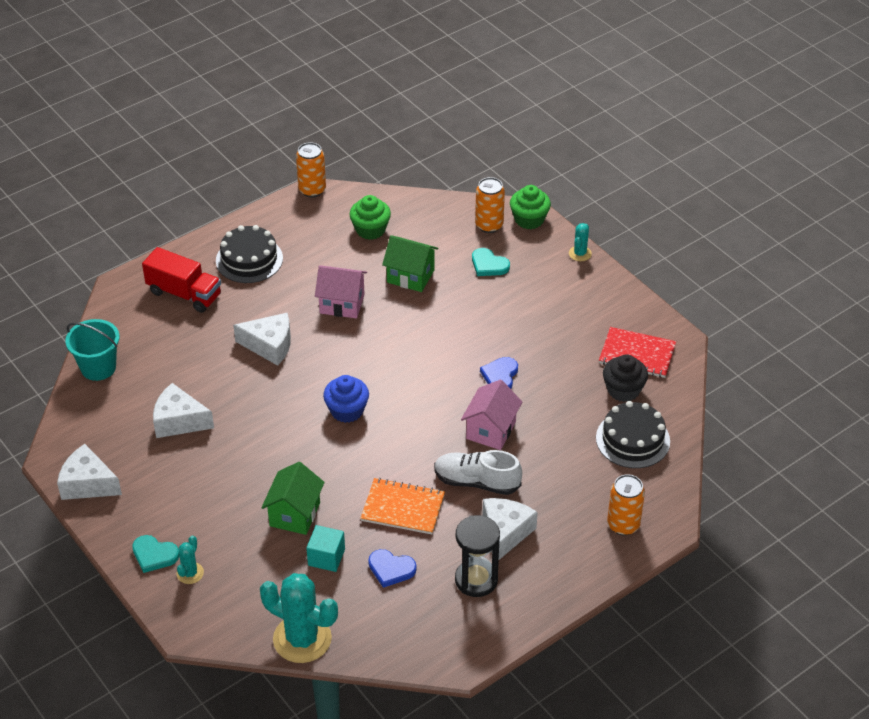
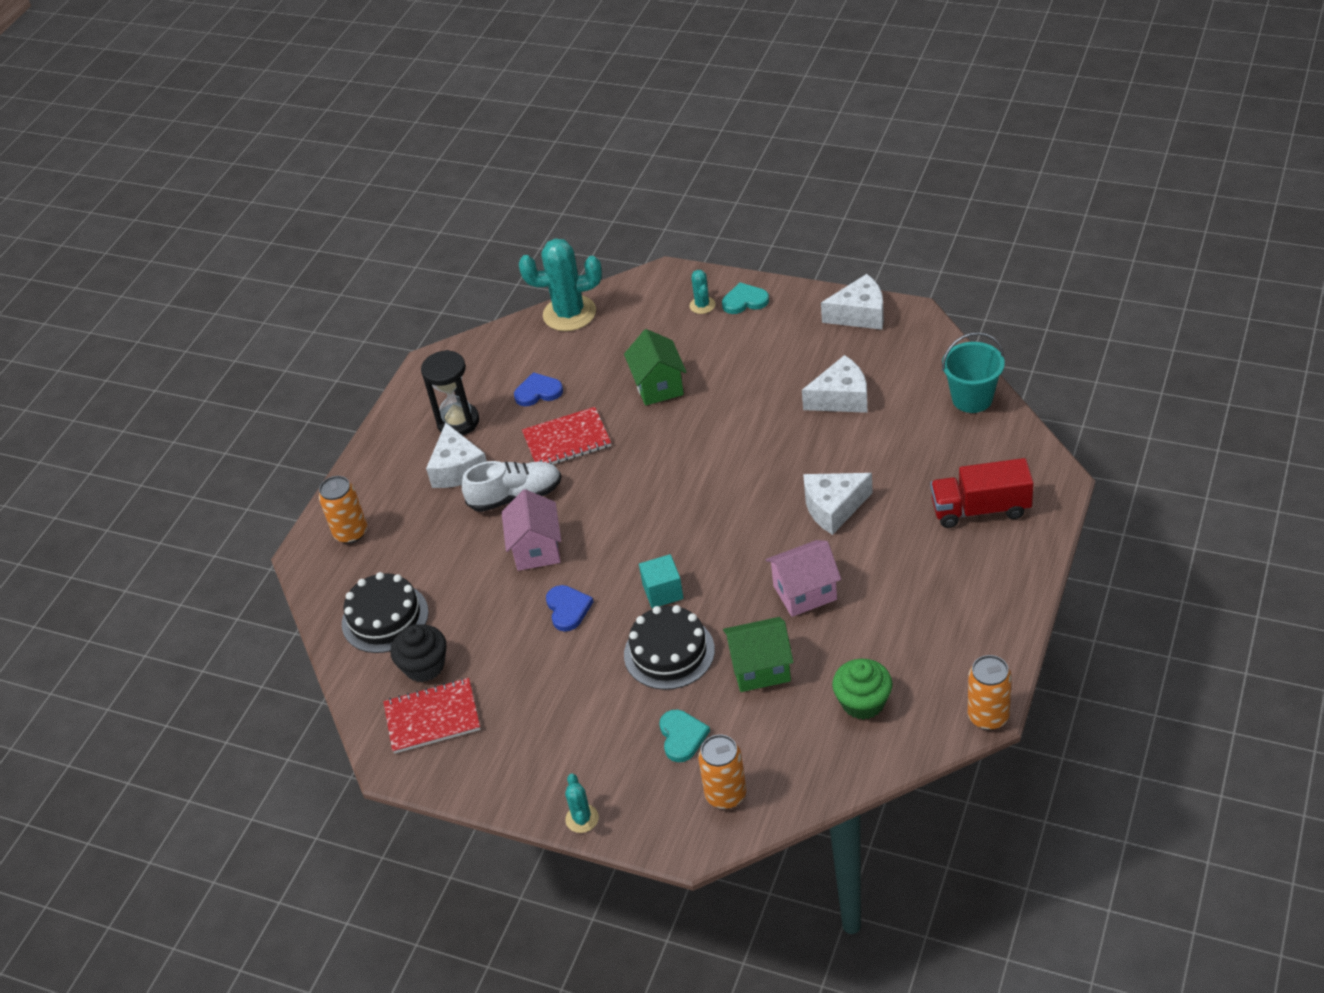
camera: 155 degrees right, 0 degrees up
(249, 259) = (959, 584): black cake -> black cake (669, 652)
(326, 557) = (601, 372): turquoise cube -> turquoise cube (663, 592)
(347, 410) = (694, 491): blue cupcake -> none
(403, 508) = (567, 440): orange notebook -> red notebook
(488, 265) = (682, 737): turquoise heart -> turquoise heart turned 75 degrees clockwise
(529, 219) = (682, 834): green cupcake -> none

